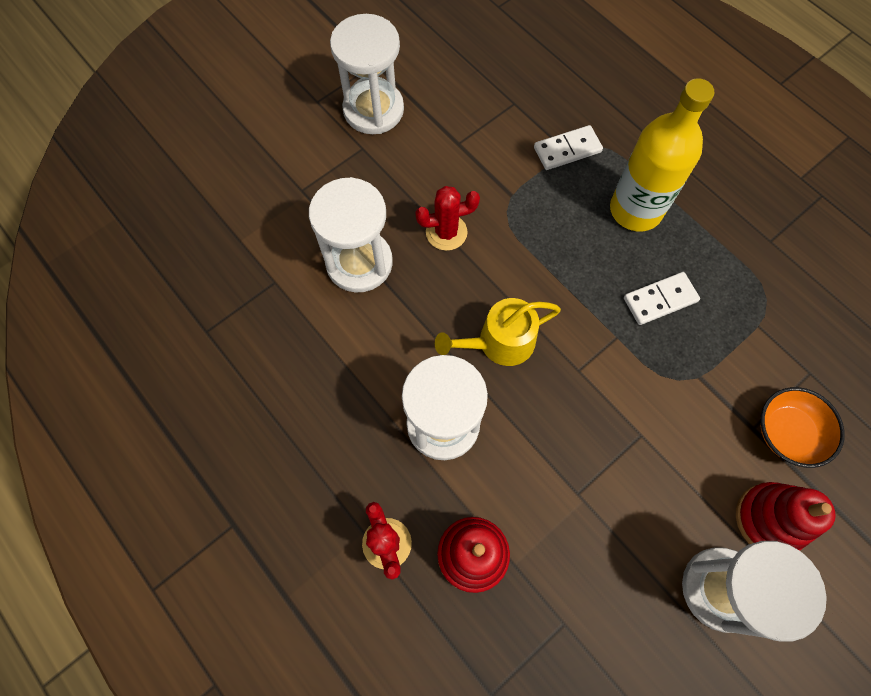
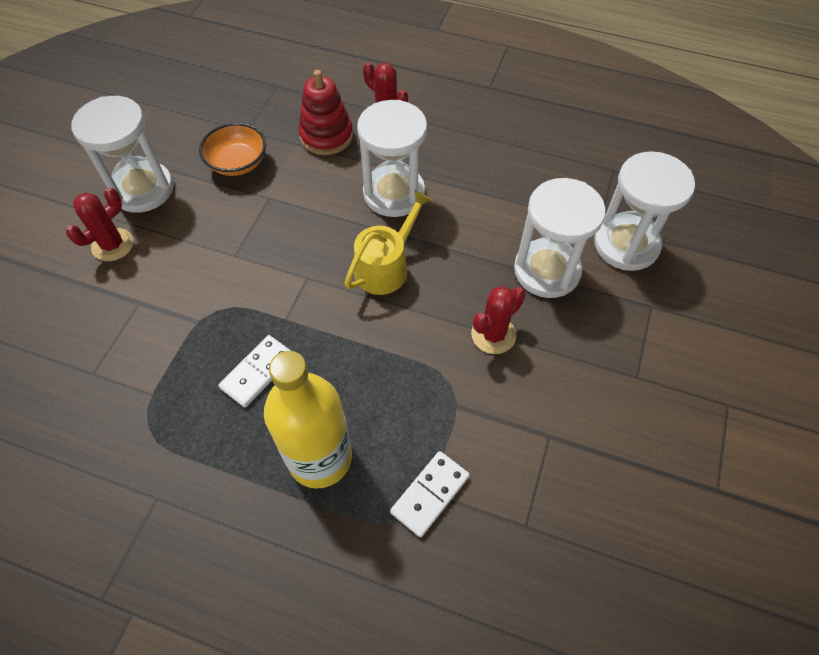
camera: 150 degrees right, 10 degrees down
(373, 110) = (665, 427): white hourglass -> white hourglass (626, 245)
(769, 519) = (112, 245): red stacking toy -> red cactus
(787, 432) = (106, 312): orange bowl -> orange bowl (237, 163)

